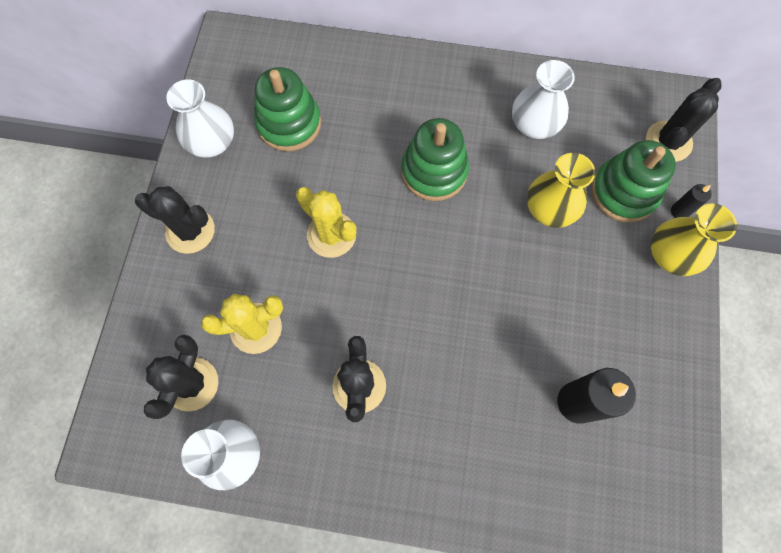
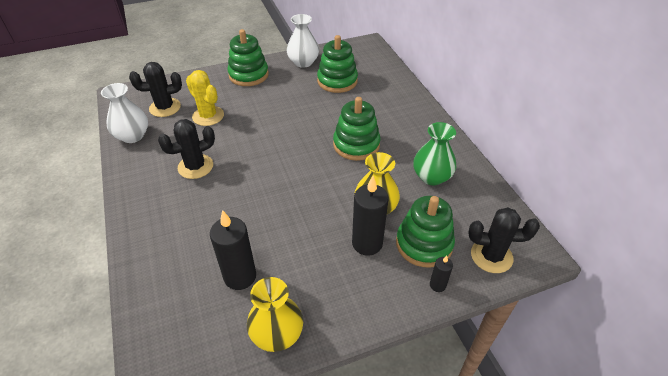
camera: 60 degrees right, 25 degrees down
(190, 231) = (248, 75): black cactus -> green stacking toy
(331, 235) = (282, 121): yellow cactus -> none
(534, 125) = (431, 177): white vase -> green vase
(595, 246) = (367, 243): none -> black candle
(670, 255) = (395, 292): yellow vase -> yellow vase (277, 334)

